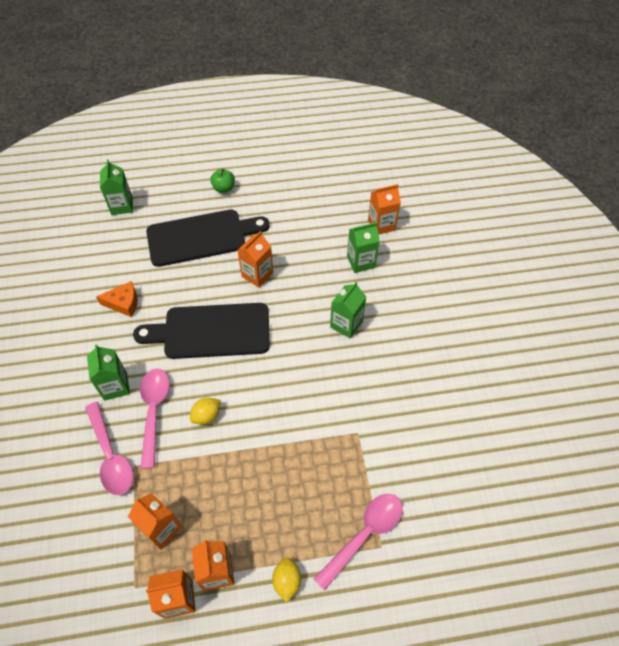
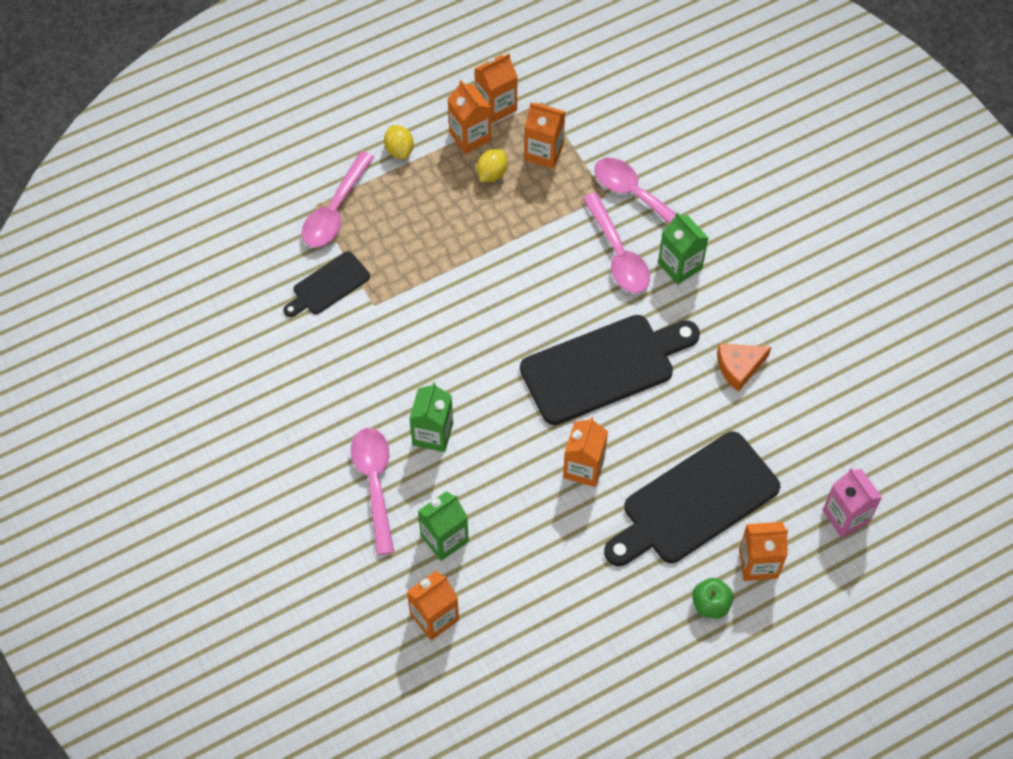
camera: 160 degrees right, 5 degrees up
(122, 206) = (846, 516): green carton -> pink carton
(185, 198) = (758, 563): none -> orange carton
(207, 416) = (555, 268): yellow lemon -> yellow lemon (492, 173)
(389, 462) = (328, 285): none -> black cutting board
(395, 305) = (374, 483): none -> pink spoon

